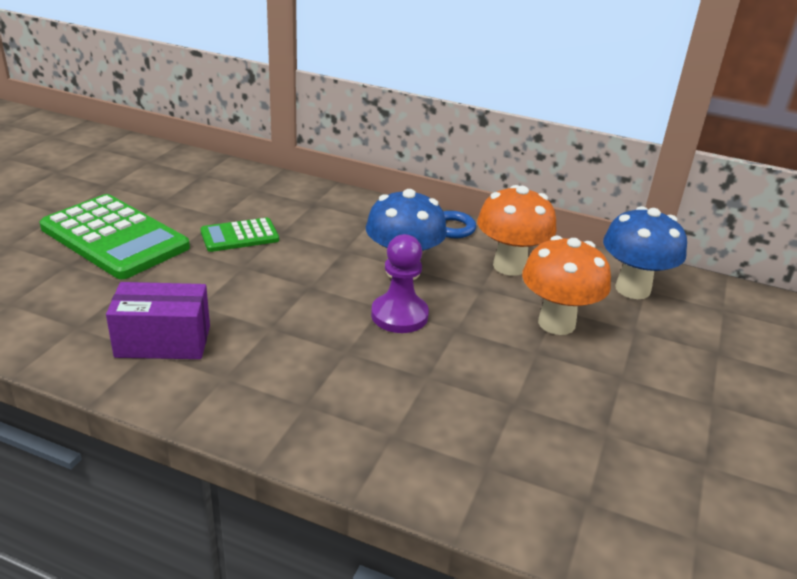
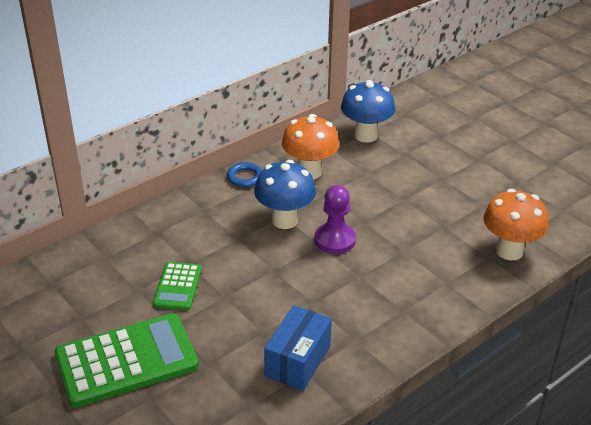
camera: 60 degrees left, 5 degrees up
(163, 341) = (298, 361): purple box -> blue box
(556, 323) = (381, 179): orange mushroom -> orange mushroom (509, 251)

